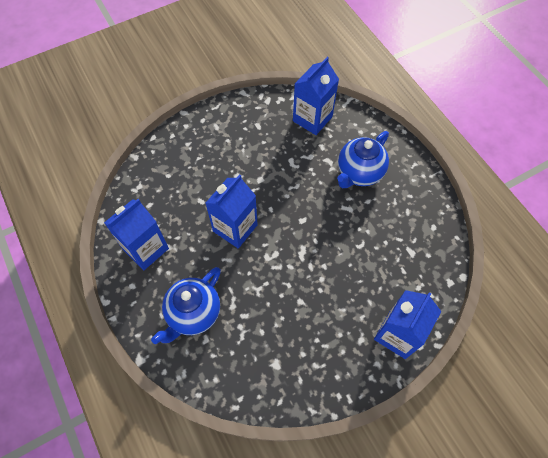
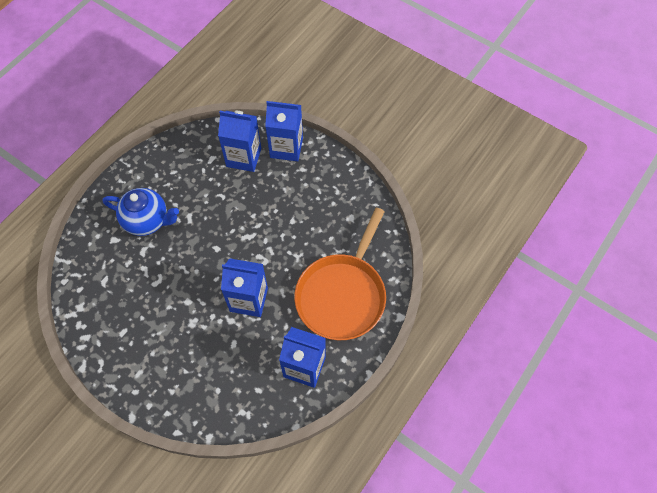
camera: 115 degrees left, 0 degrees up
(193, 313) = (342, 295): blue teapot -> orange pan
(312, 119) = (96, 284): blue carton -> blue carton (244, 157)

